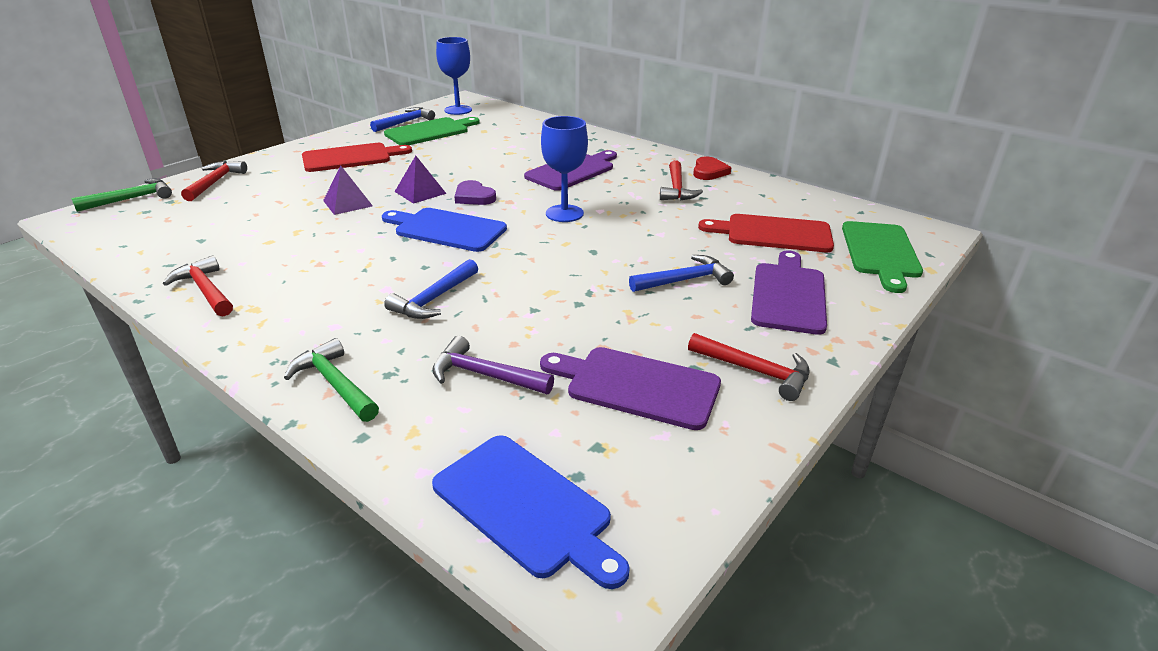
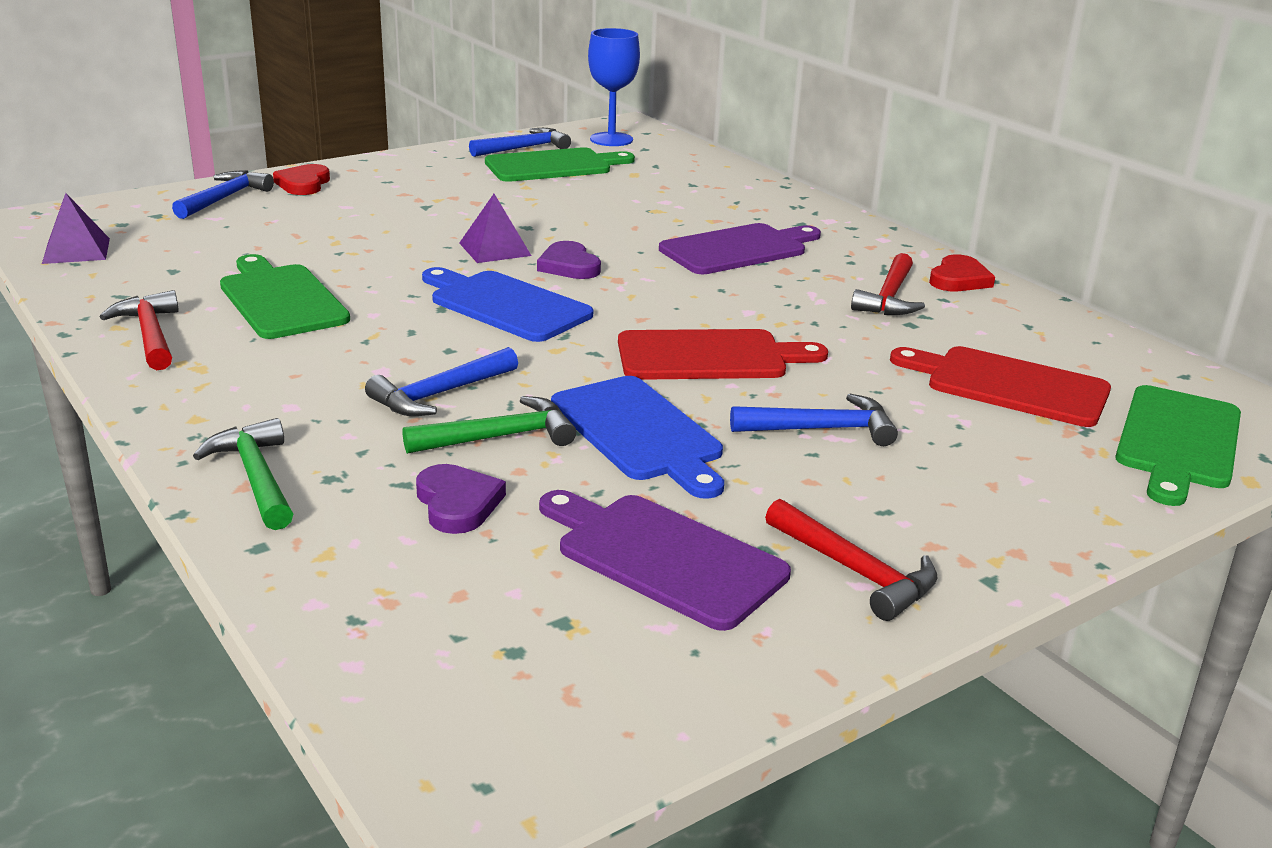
camera: 15 degrees right, 5 degrees down
(131, 199) = (110, 206): green hammer -> green hammer (499, 437)
(215, 182) = (224, 198): red hammer -> blue hammer
(267, 165) = (303, 184): none -> red heart
(290, 249) = (281, 299): none -> green cutting board
(347, 203) = (386, 250): purple pyramid -> purple pyramid (76, 251)
(351, 158) = (422, 188): red cutting board -> red cutting board (709, 356)
(485, 375) = (457, 503): purple hammer -> purple heart
(526, 507) = (424, 674): blue cutting board -> blue cutting board (639, 433)
(564, 213) = (691, 308): blue goblet -> none
(788, 295) = (977, 477): purple cutting board -> none

